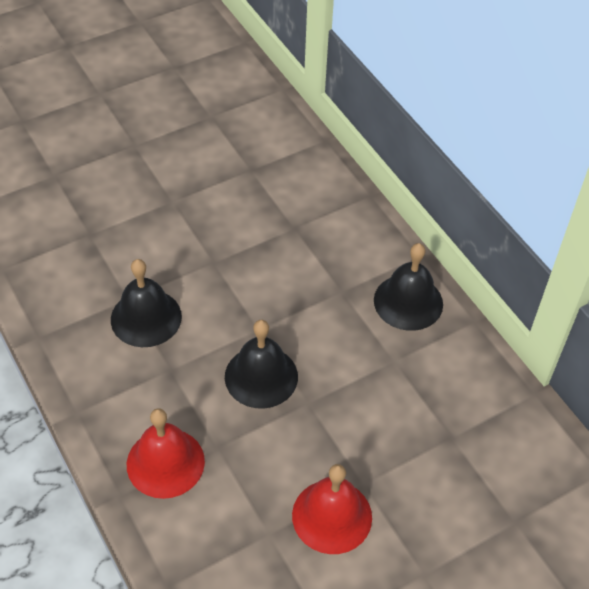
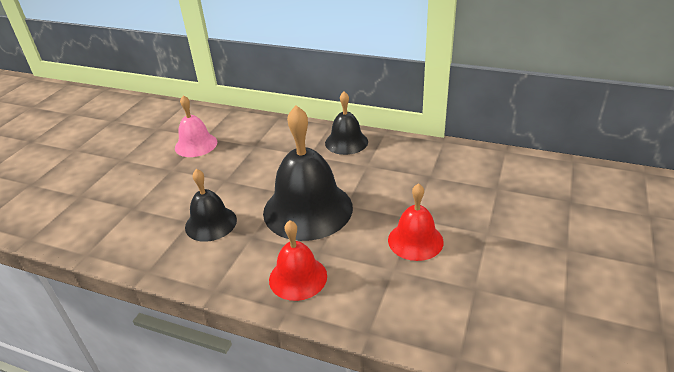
camera: 35 degrees left, 15 degrees down
(230, 177) = (196, 145): none -> pink bell
(261, 376) = (308, 209): black bell -> black bell, size x1.77

